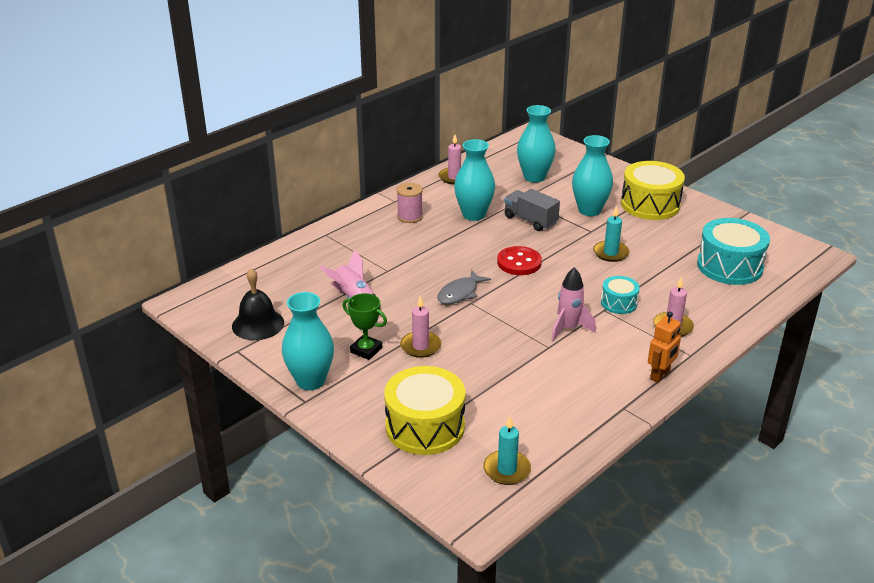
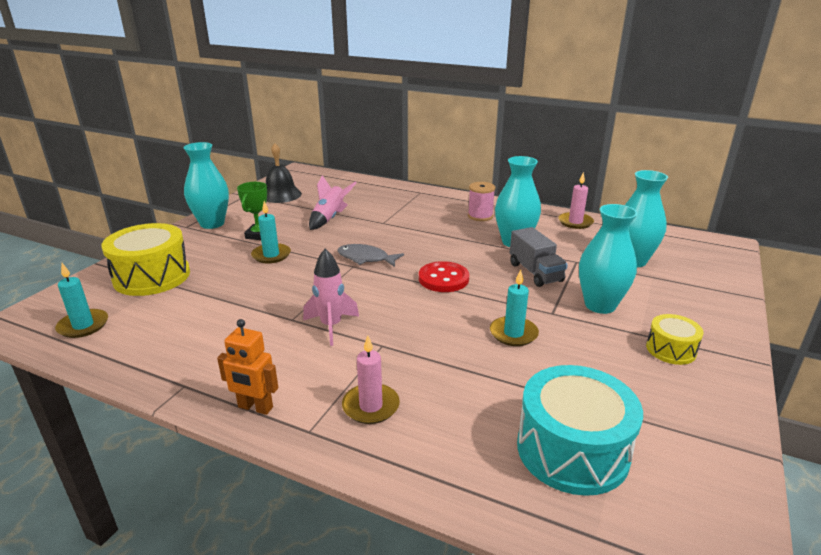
camera: 70 degrees right, 5 degrees down
(420, 346) = (271, 255): pink candle -> turquoise candle
(530, 220) = (535, 272): grey truck -> grey truck turned 135 degrees clockwise
(618, 303) = (402, 354): turquoise drum -> none
(650, 204) = (671, 349): yellow drum -> yellow drum, size x0.53

